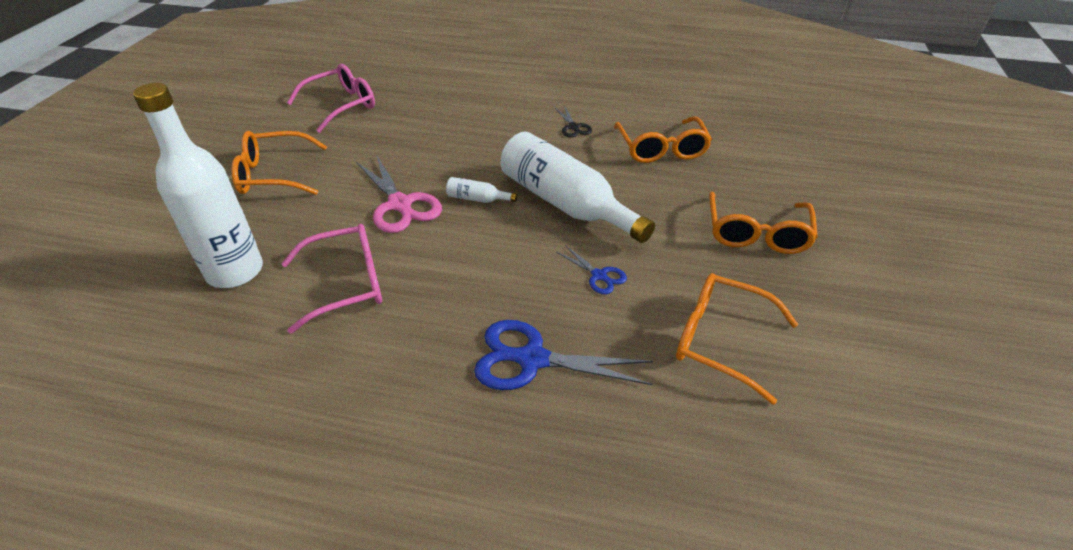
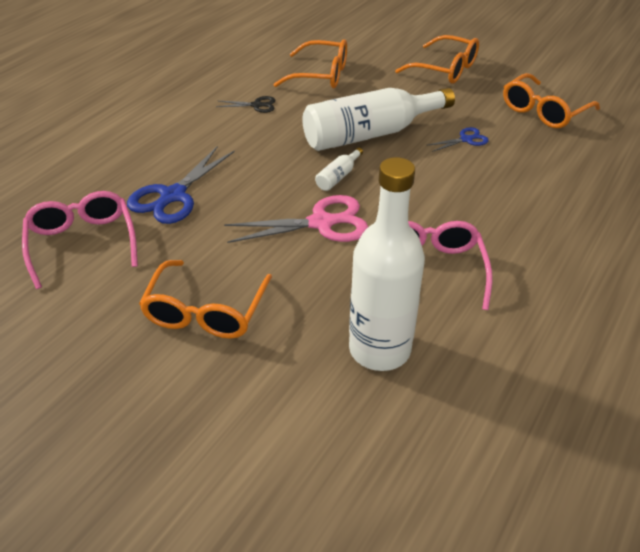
camera: 70 degrees left, 0 degrees up
(532, 359) = (545, 186): blue scissors -> blue scissors (173, 196)

